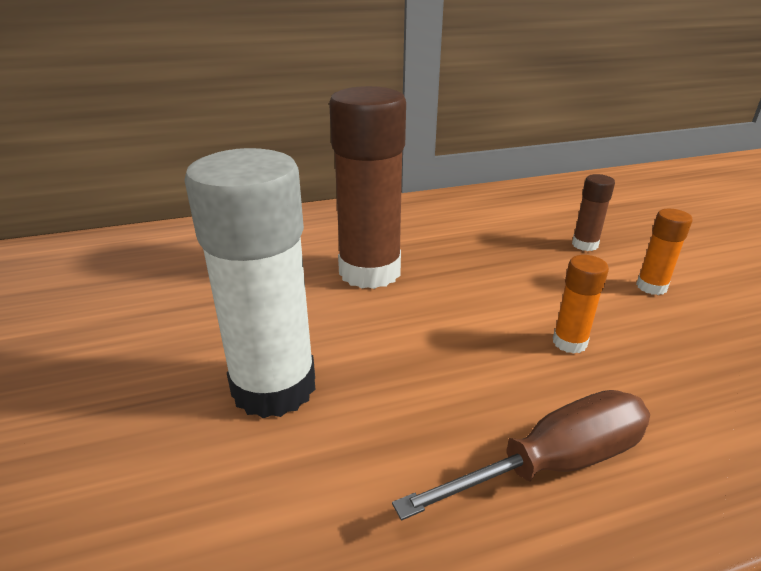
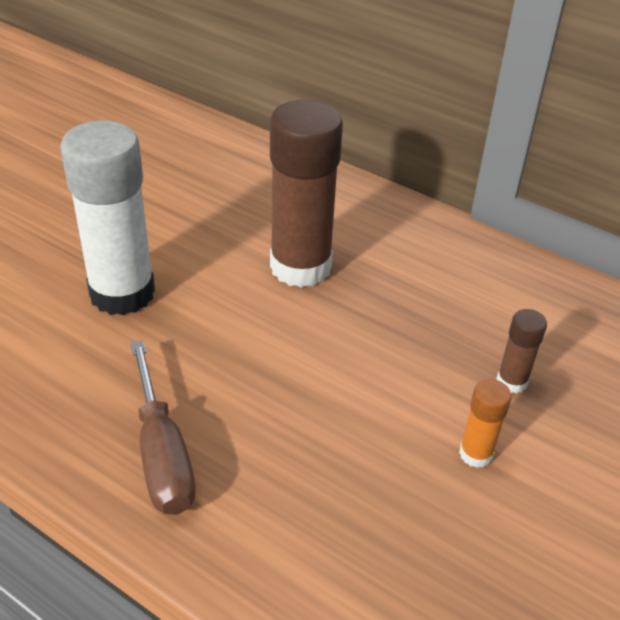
camera: 50 degrees right, 10 degrees up
(554, 463) = (162, 455): brown screwdriver -> brown screwdriver turned 45 degrees clockwise
(569, 342) = (316, 422): orange glue stick -> none

